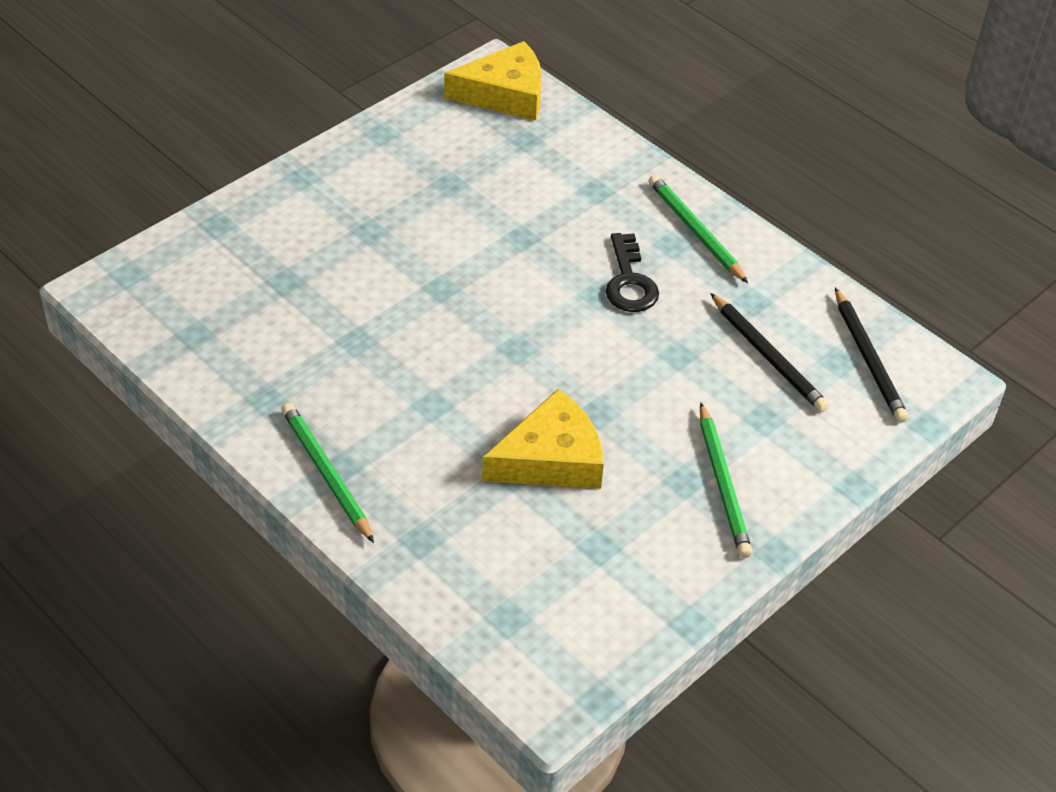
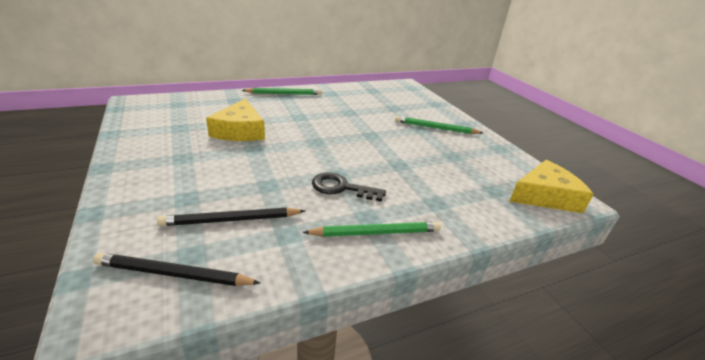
camera: 110 degrees right, 15 degrees down
(505, 94) = (545, 196): yellow cheese -> yellow cheese turned 120 degrees counterclockwise
(722, 483) = (164, 167): green pencil -> green pencil (436, 128)

